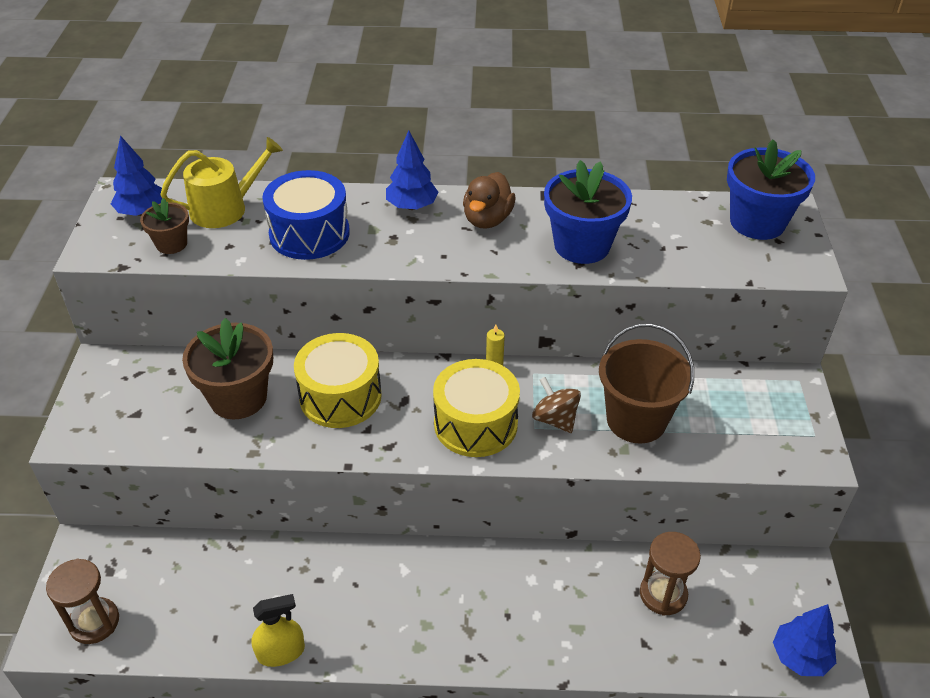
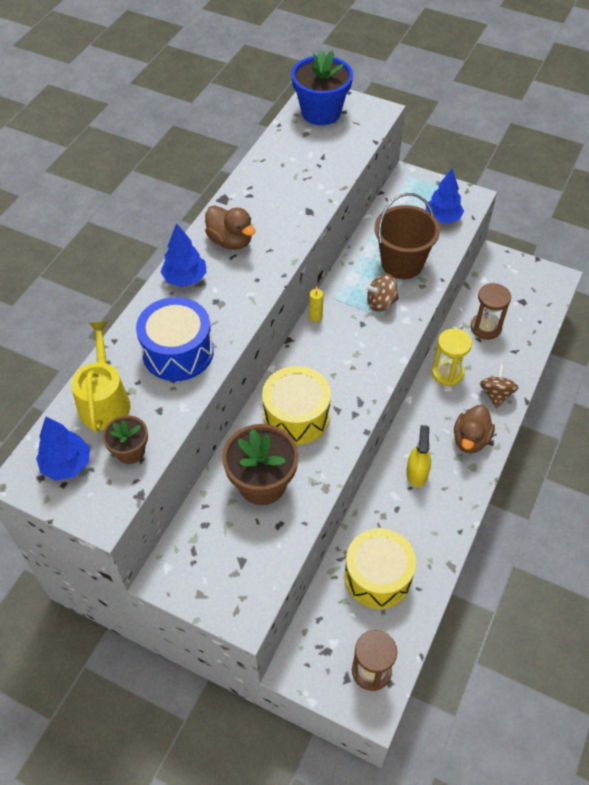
camera: 65 degrees left, 10 degrees up
(281, 652) = (446, 549): yellow spray bottle -> yellow spray bottle (417, 473)
(461, 631) = (470, 439): none -> brown duck
(475, 424) = (364, 346): yellow drum -> yellow drum (377, 576)
(553, 641) = (496, 394): none -> brown spinning top
(556, 571) = (447, 373): none -> yellow hourglass
(582, 245) = (292, 203): blue flower pot -> none
(800, 657) = (548, 287): blue tree -> blue tree (442, 218)

